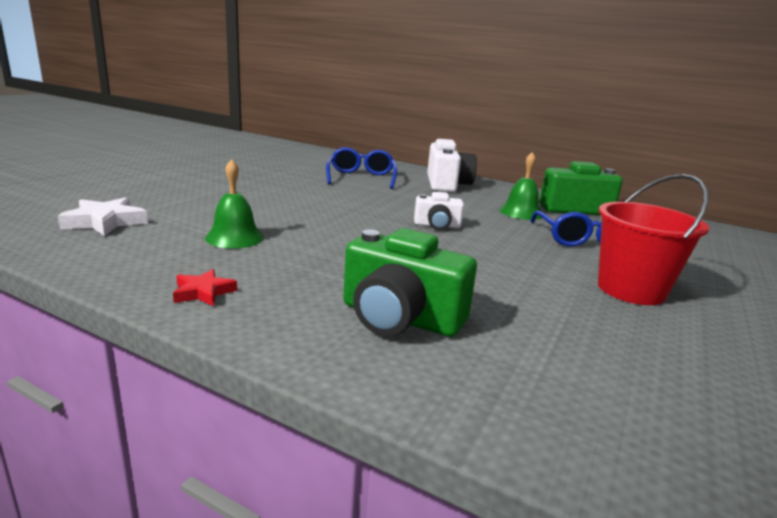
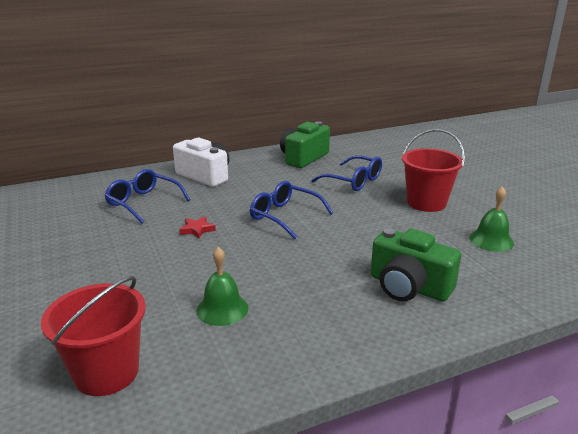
camera: 50 degrees left, 5 degrees up
(105, 222) = (106, 372): white star -> red bucket
(203, 292) = (316, 352): red star -> red star (197, 230)
(400, 318) = (408, 287): green camera -> green camera turned 60 degrees clockwise
(437, 225) = (284, 216): white camera -> blue glasses
(521, 212) = (292, 177): green bell -> green bell (491, 240)

